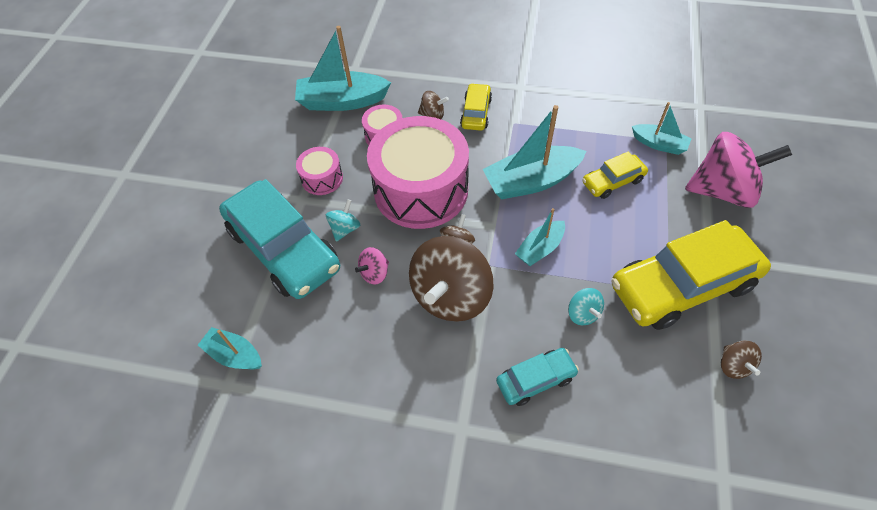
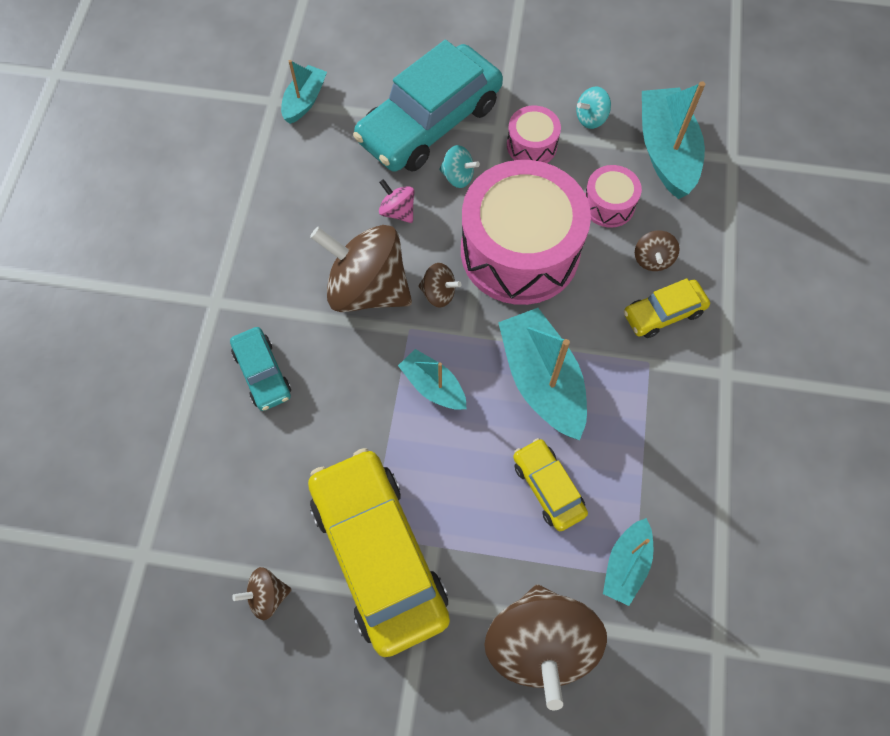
camera: 85 degrees right, 10 degrees up
(476, 113) = (663, 313): yellow car -> yellow car turned 150 degrees clockwise
(583, 313) = (341, 429): turquoise spinning top -> turquoise spinning top (591, 118)
(722, 191) = (540, 644): pink spinning top -> brown spinning top

